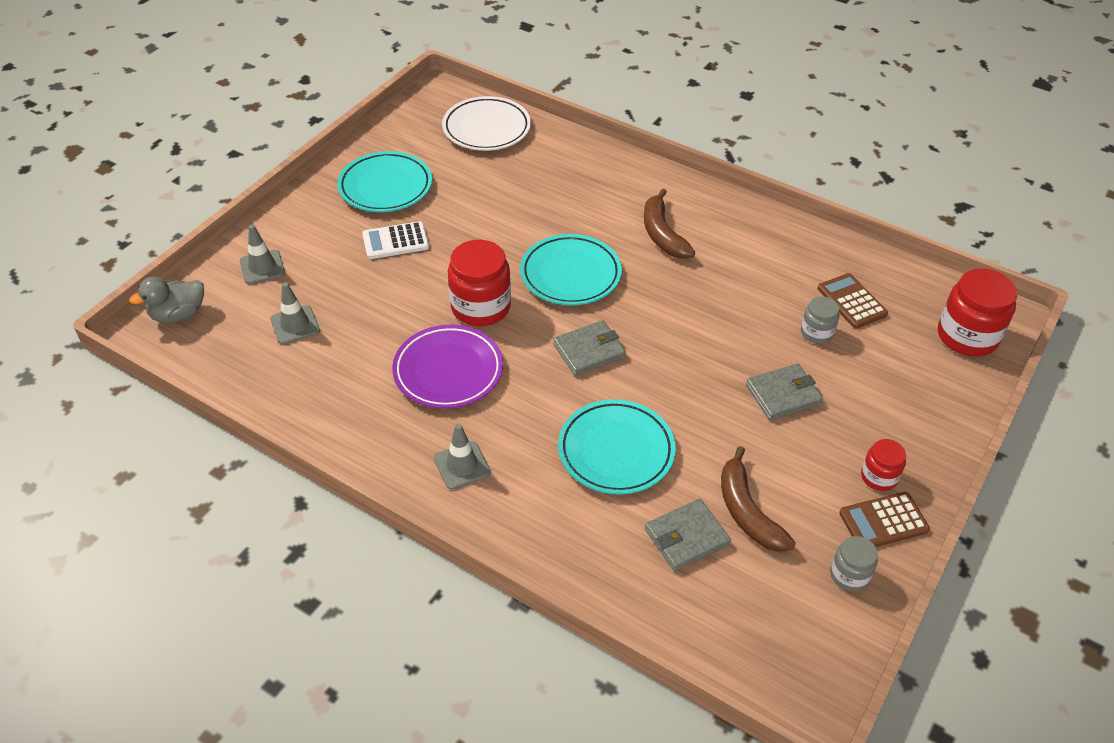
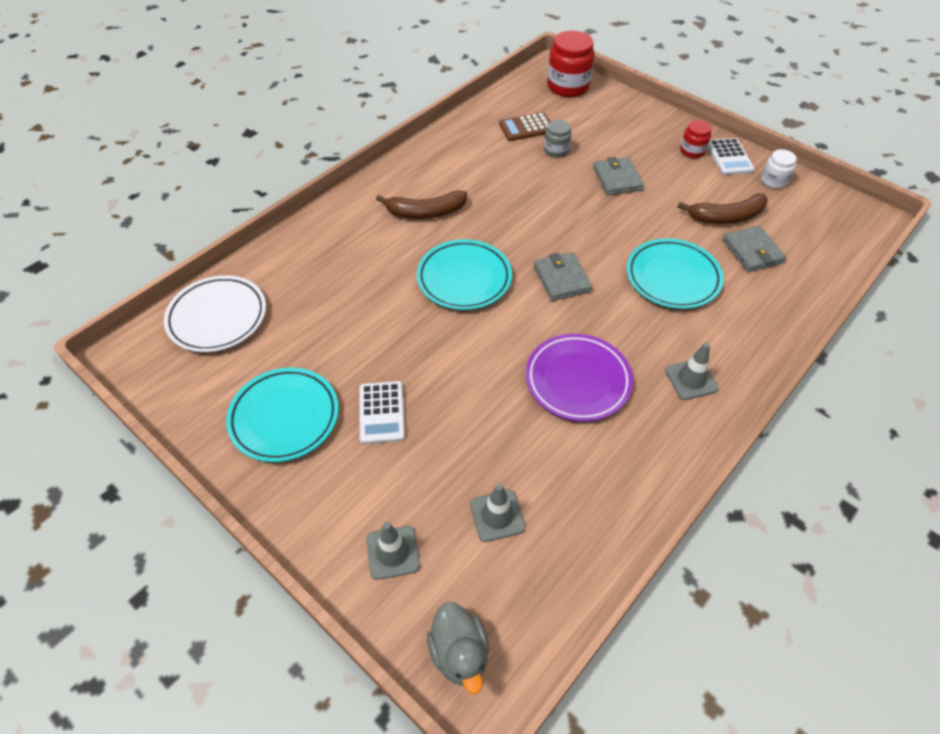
camera: 80 degrees left, 5 degrees up
(480, 307) = (496, 348): red jar -> none
(849, 575) = (773, 181): grey jar -> white jar
(883, 521) = (729, 157): brown calculator -> white calculator

